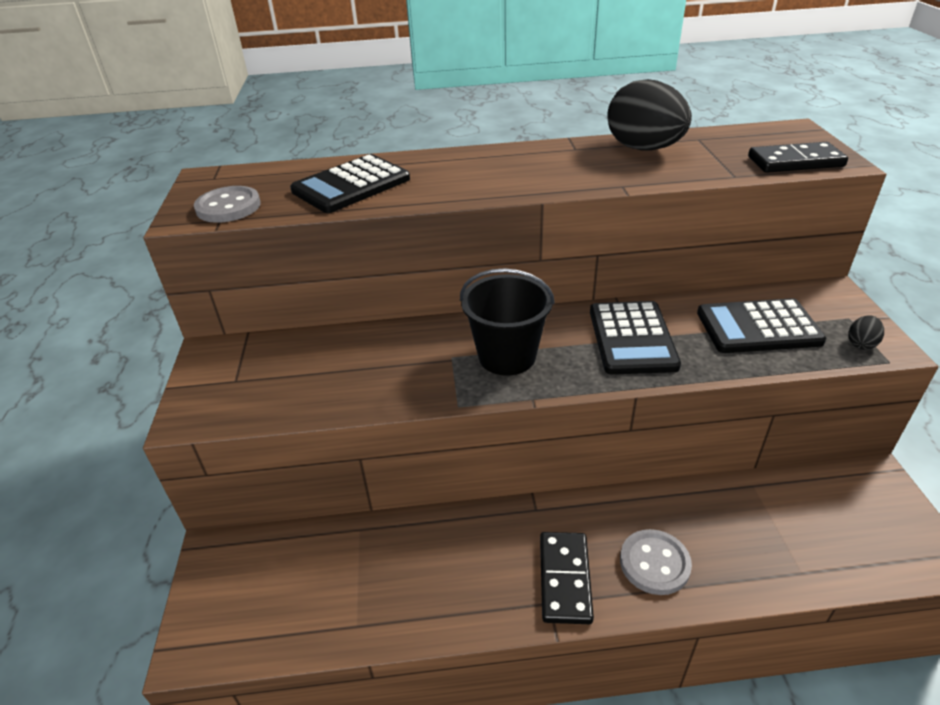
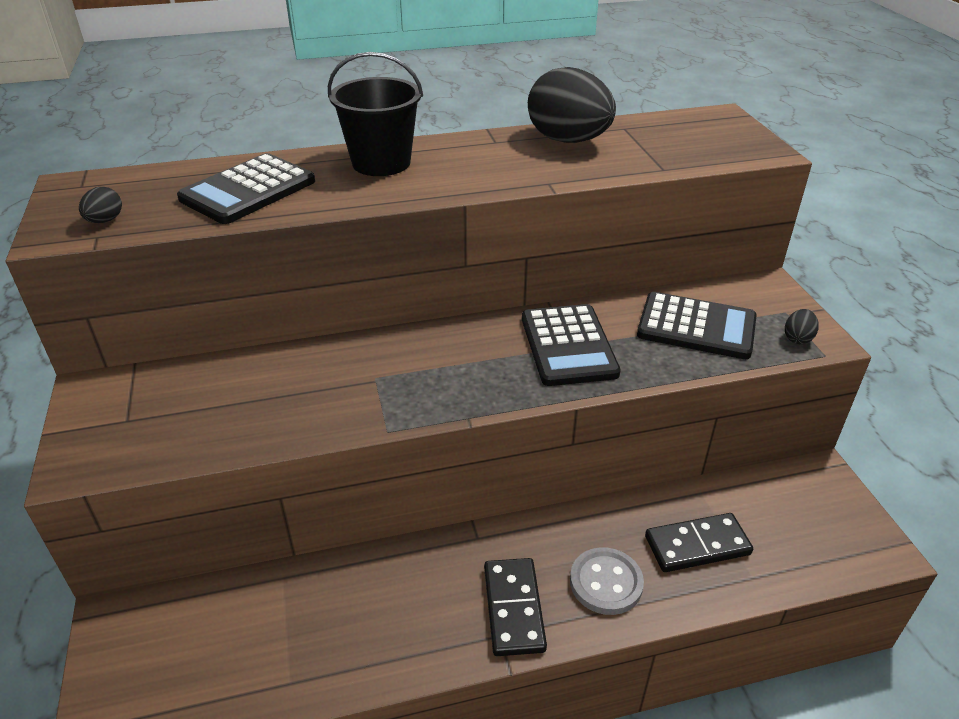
camera: 10 degrees left, 0 degrees up
(228, 207) = (105, 220): grey button -> black egg
(507, 356) = (436, 373): black bucket -> black bucket (381, 163)
(758, 327) = (696, 327): black calculator -> black calculator turned 150 degrees counterclockwise
(795, 162) = (723, 152): black domino -> black domino (697, 545)

